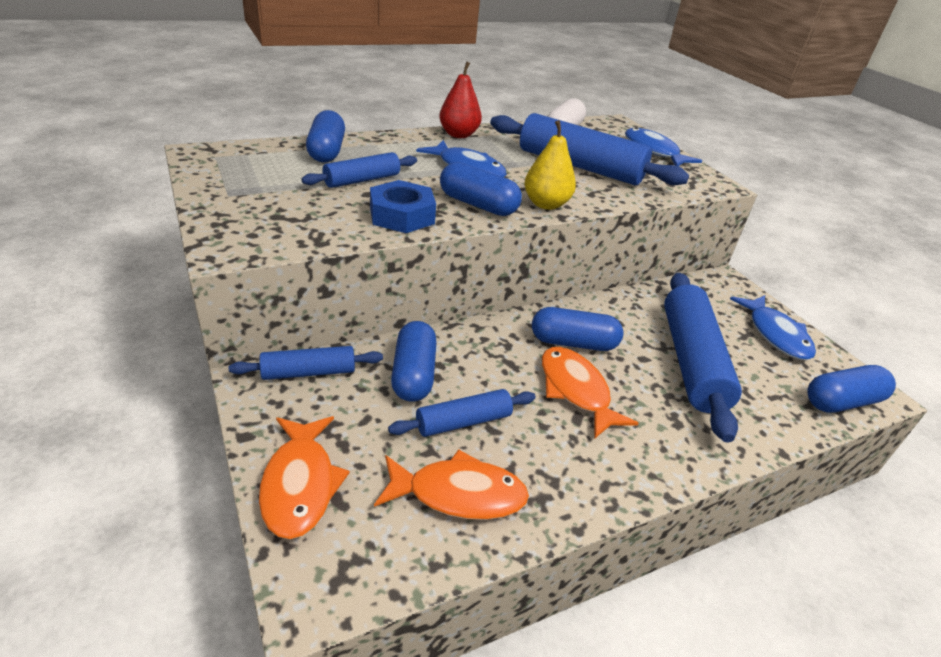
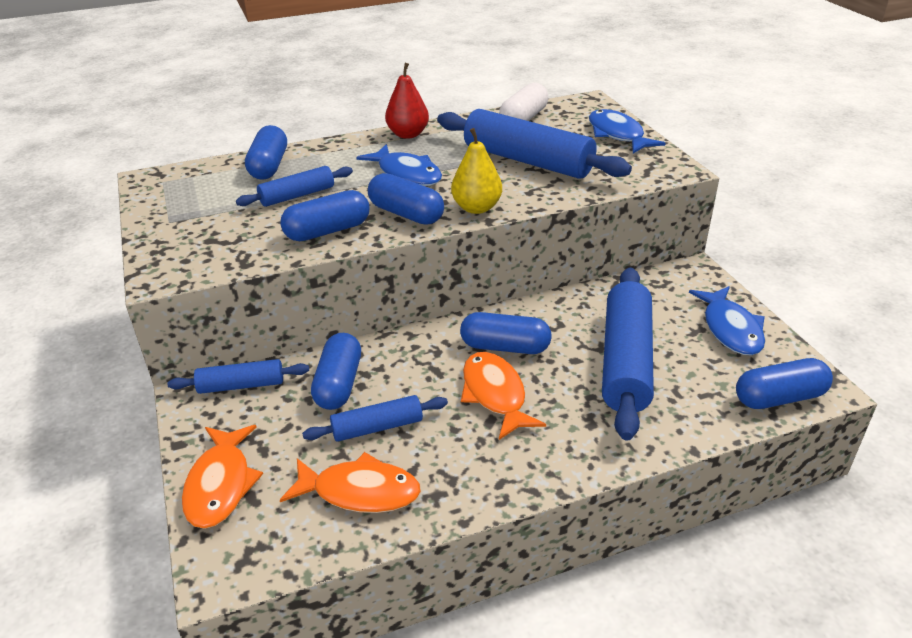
camera: 10 degrees right, 0 degrees up
(402, 215) = (327, 231): blue nut -> blue capsule

